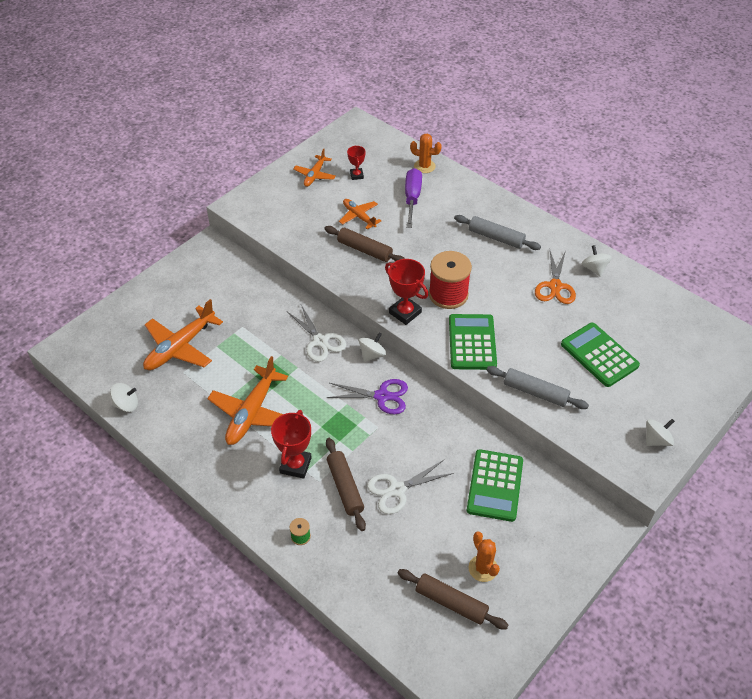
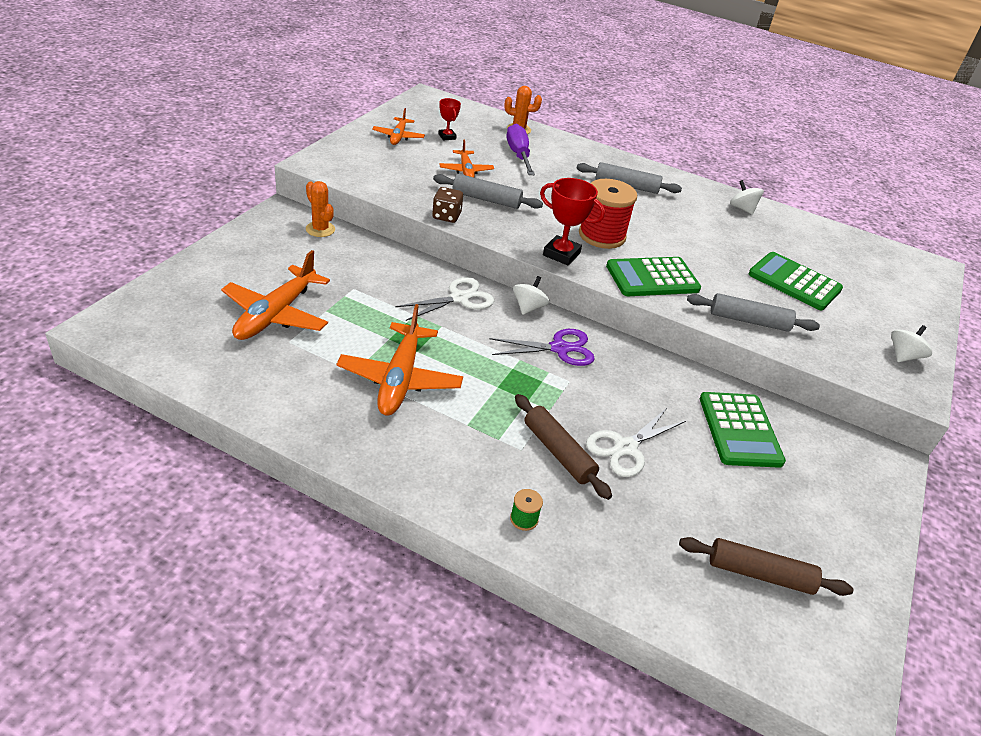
camera: 20 degrees left, 10 degrees down
(126, 404) = (216, 384): white spinning top -> none
(295, 465) = (482, 433): red trophy -> none
(320, 341) = (459, 298): white scissors -> white scissors turned 75 degrees counterclockwise
(325, 267) = (446, 216): none -> brown dice
(359, 216) = (466, 171): orange plane -> orange plane turned 135 degrees counterclockwise
(364, 250) = (486, 199): brown rolling pin -> grey rolling pin
(472, 342) = (652, 278): green calculator -> green calculator turned 90 degrees counterclockwise
(483, 568) = (776, 526): orange cactus -> orange cactus (320, 229)
(555, 286) = (712, 225): orange scissors -> none

